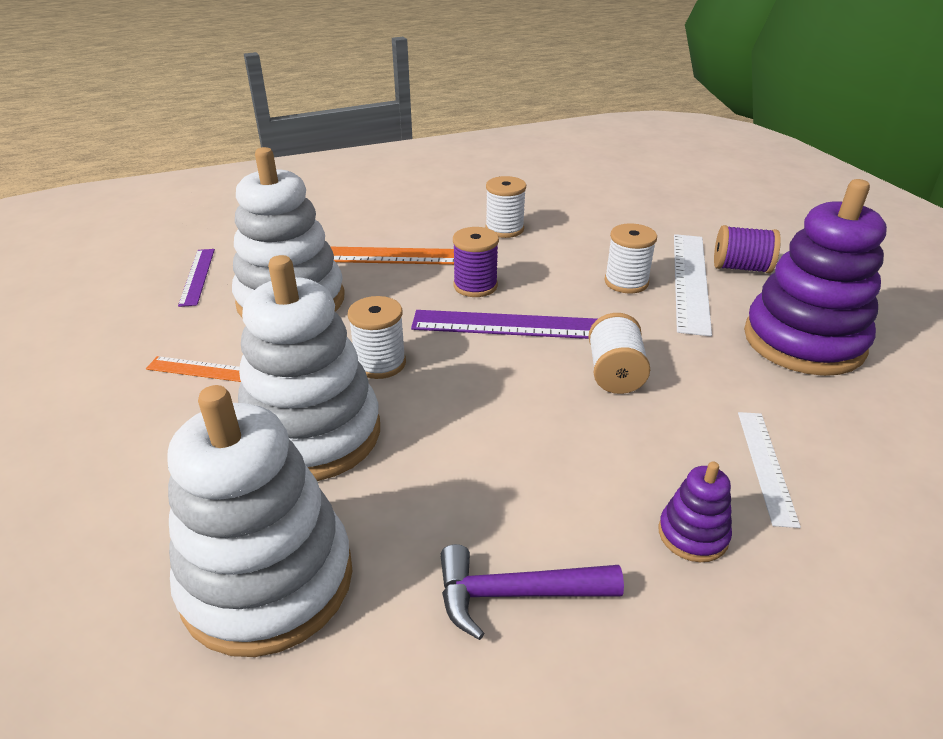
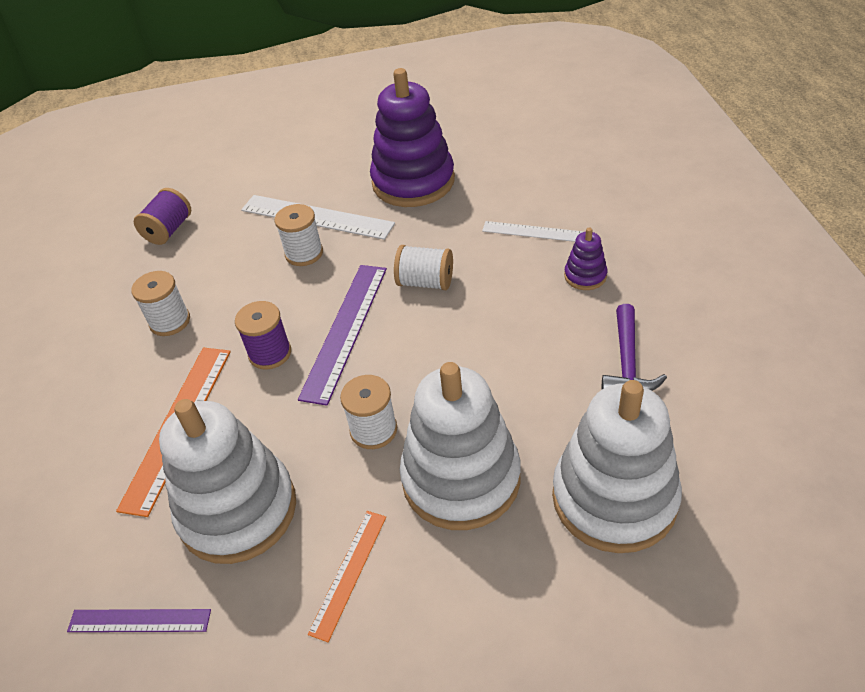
camera: 75 degrees left, 10 degrees up
(741, 268) = (309, 186): purple spool -> purple spool (169, 230)

